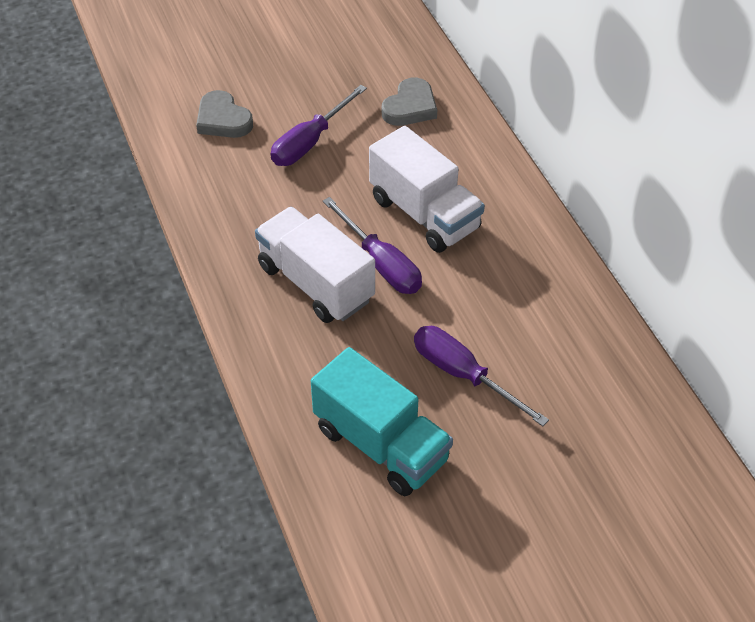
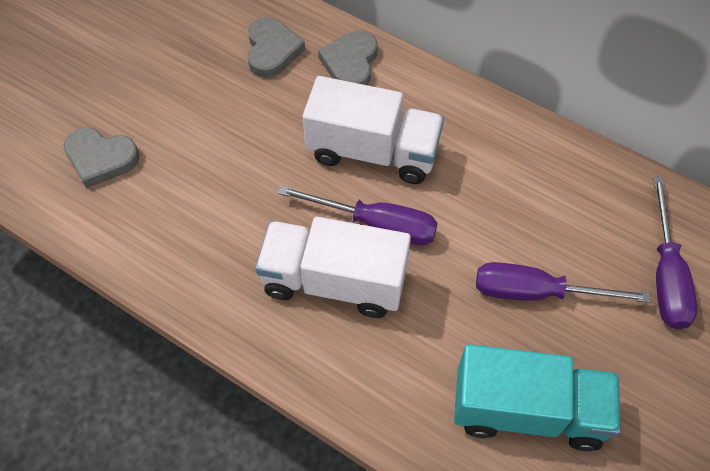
camera: 35 degrees left, 10 degrees up
(310, 142) = (207, 136): purple screwdriver -> purple screwdriver (665, 275)
(464, 145) = (350, 63): none -> grey heart

